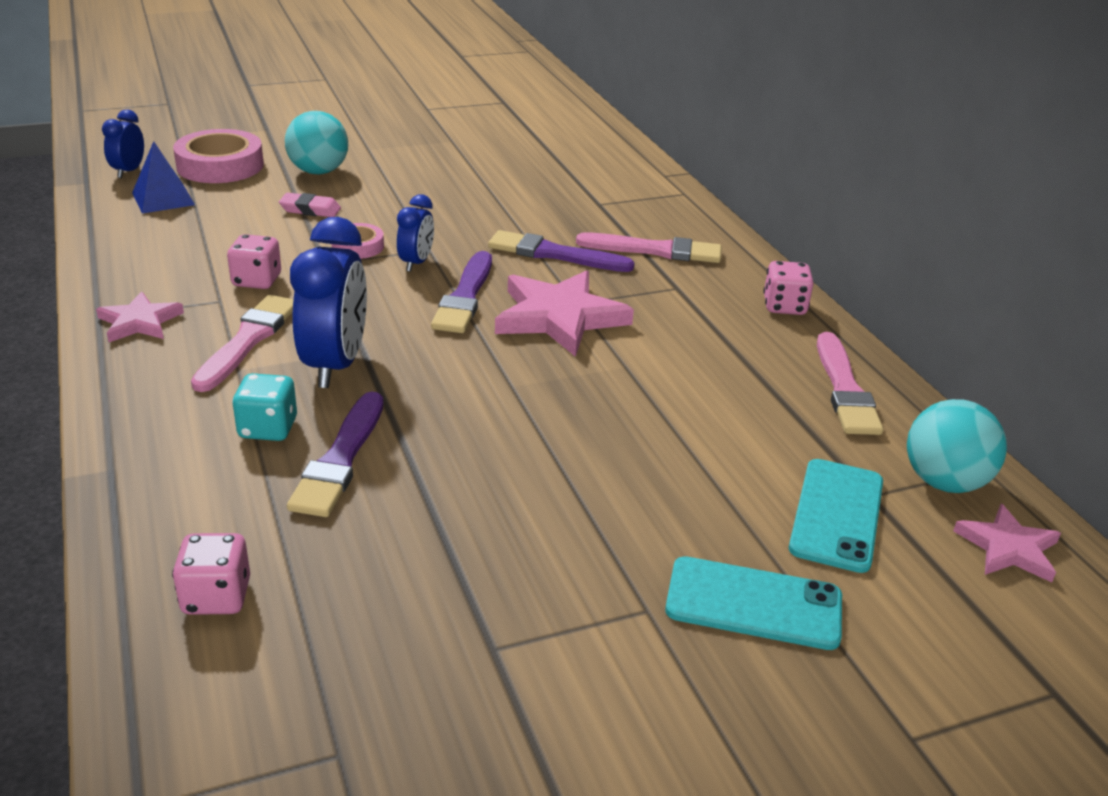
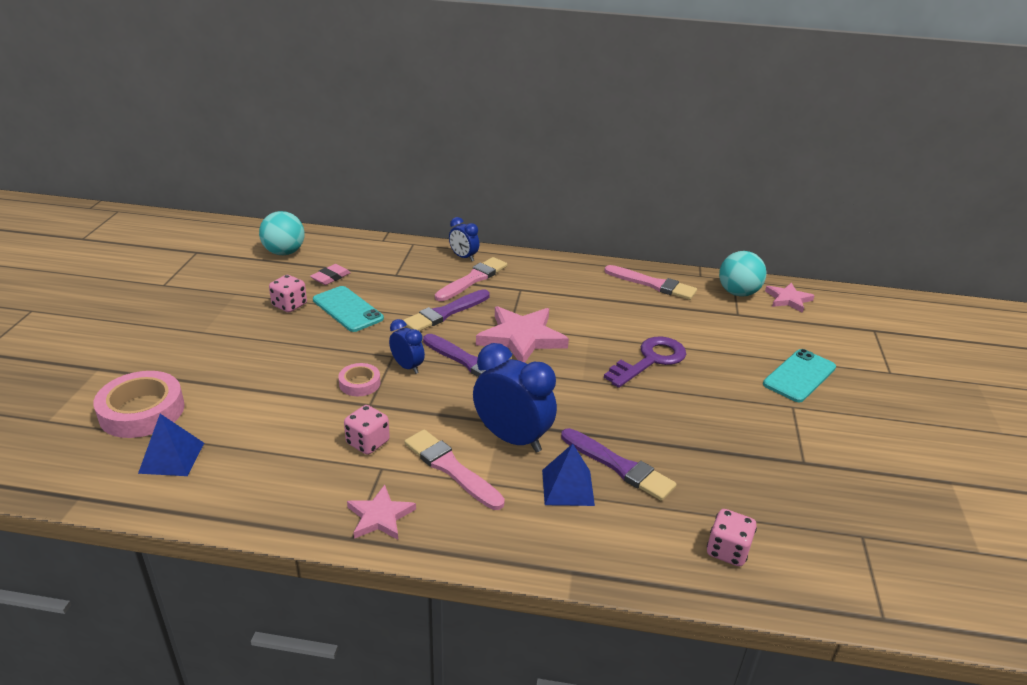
camera: 60 degrees left, 0 degrees up
(128, 171) = (88, 466): blue clock -> blue clock (463, 257)
(268, 428) = (568, 487): turquoise dice -> blue pyramid
(310, 210) = (279, 388): pink eraser -> pink eraser (330, 277)
(319, 171) = (216, 365): turquoise ball -> turquoise ball (284, 252)
(622, 432) = (650, 360): none -> purple key
(784, 306) = (566, 267): pink dice -> pink dice (289, 305)
(837, 515) = (748, 329): turquoise phone -> turquoise phone (347, 309)

